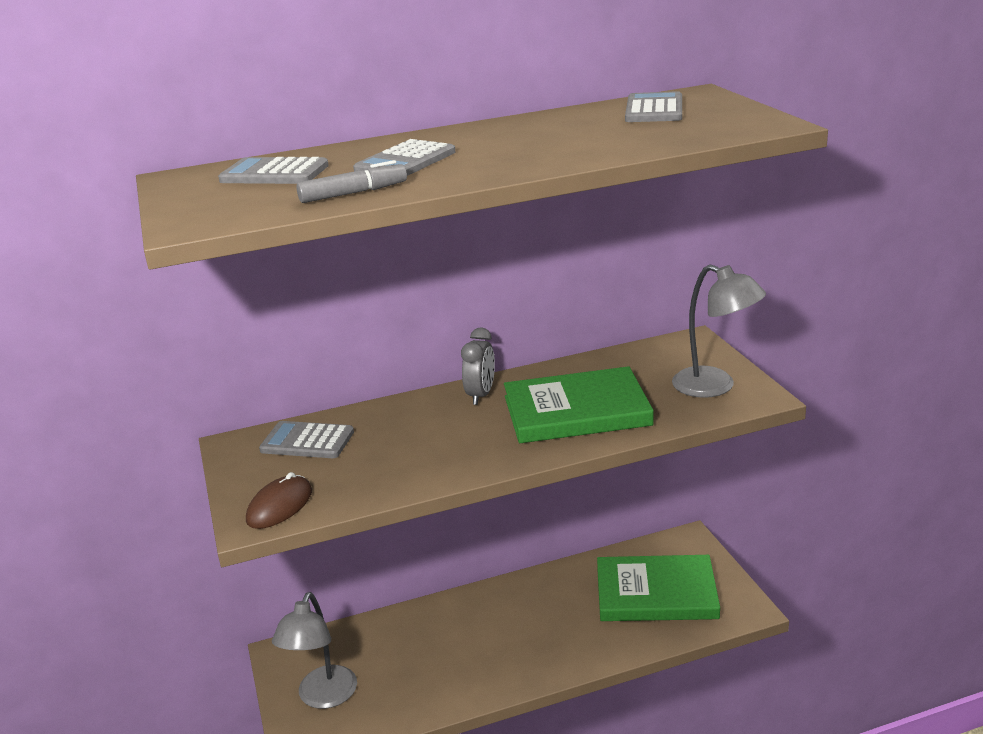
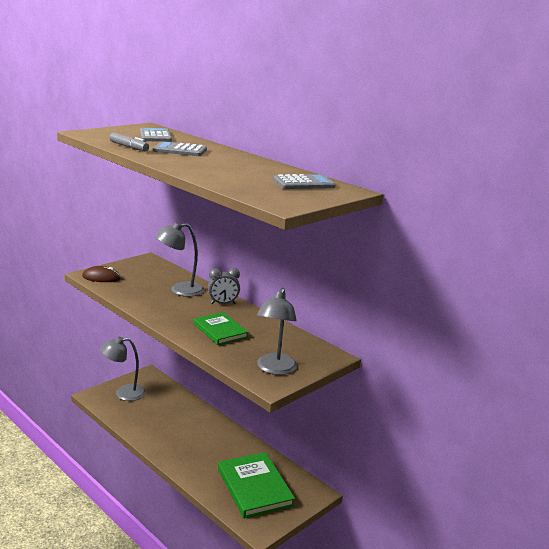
camera: 60 degrees right, 5 degrees down
(307, 441) = (157, 272): grey calculator -> none
(400, 427) = (180, 290): none -> grey lamp
(576, 411) = (220, 331): green book -> green book, size x0.62

